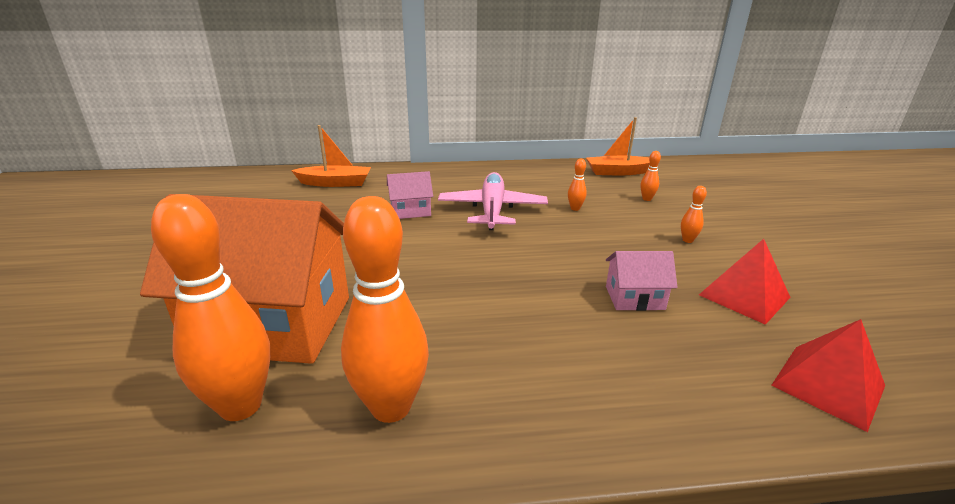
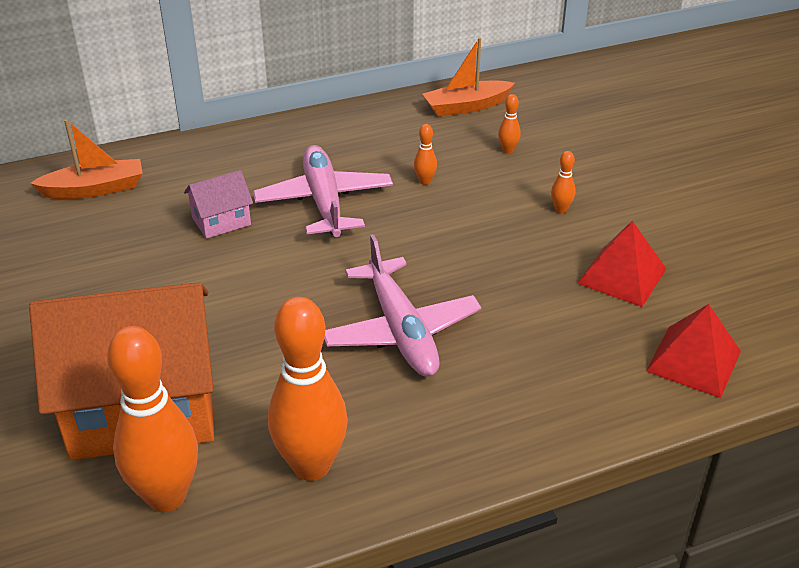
camera: 15 degrees left, 10 degrees up
(523, 305) = (401, 331): none -> pink plane
(634, 298) = (513, 300): pink house -> none

